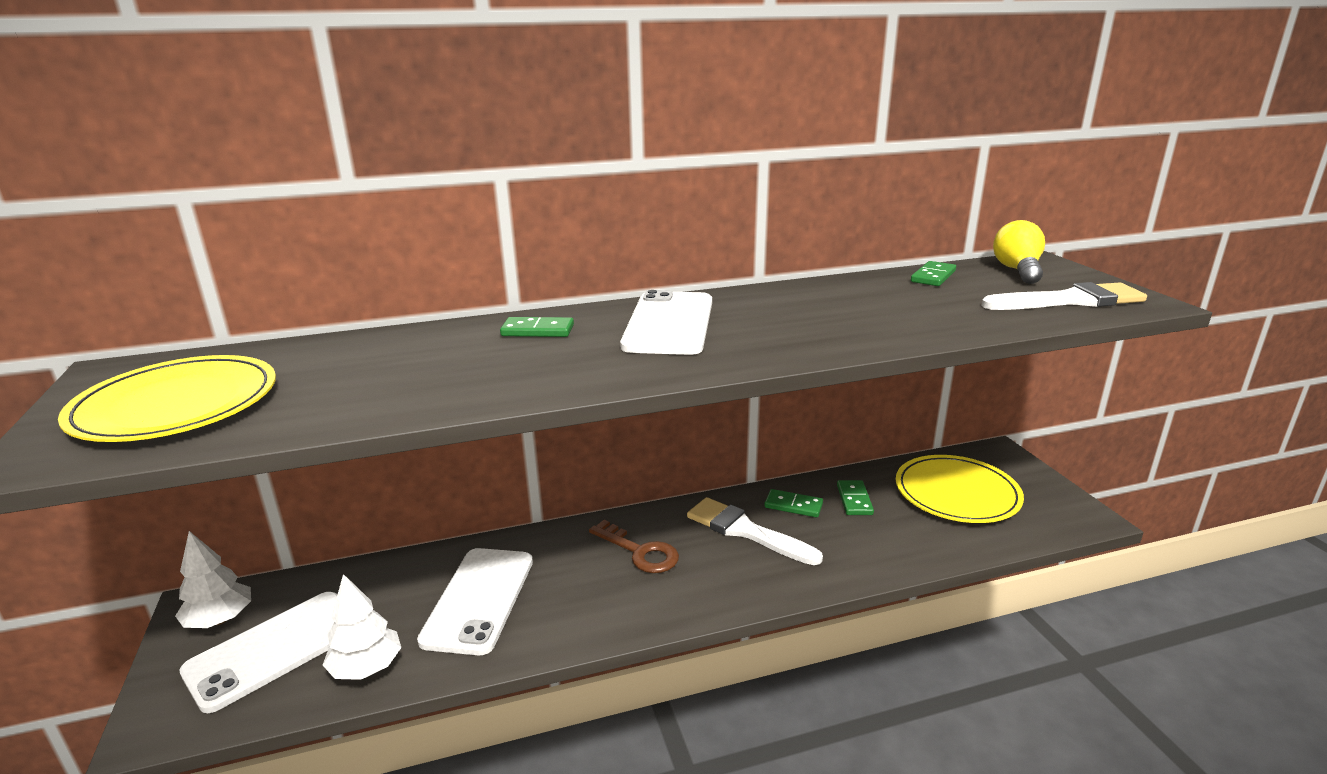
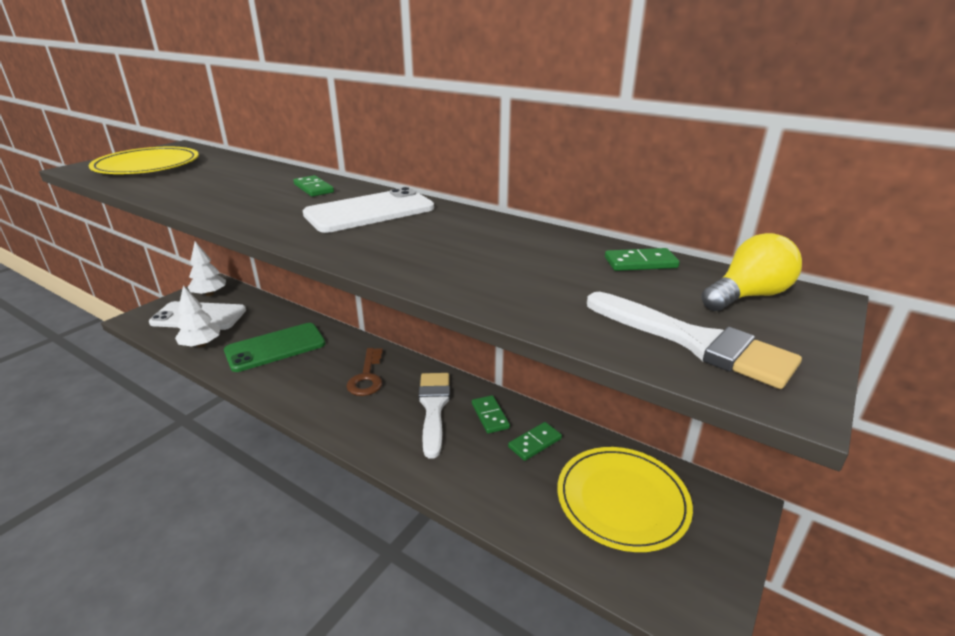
camera: 50 degrees right, 5 degrees up
(479, 599) = (275, 347): white phone -> green phone

